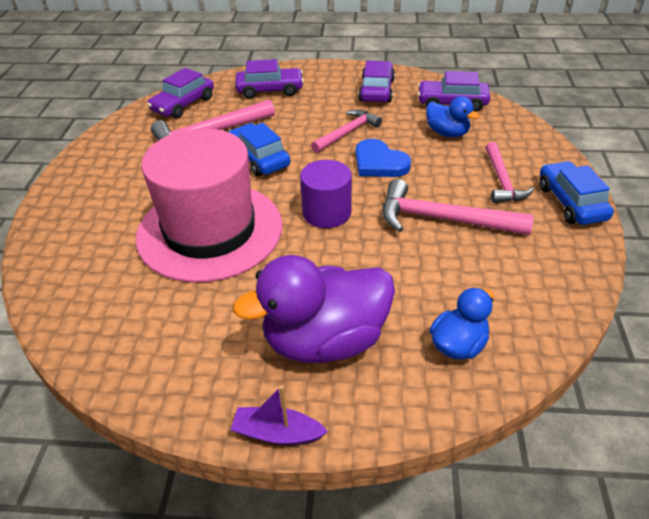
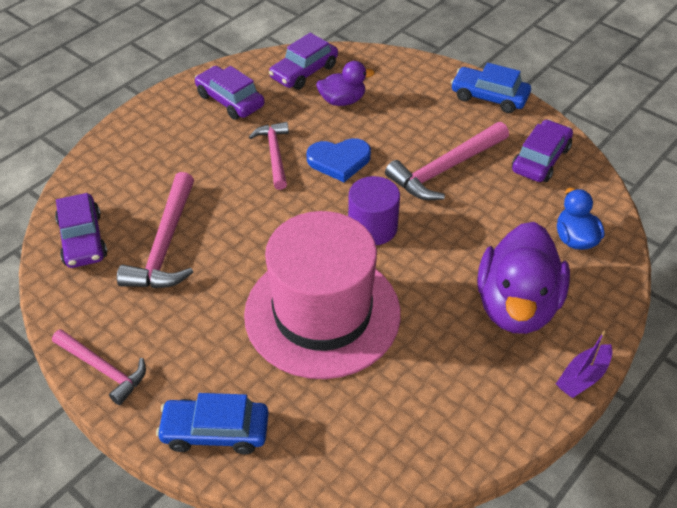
camera: 55 degrees left, 5 degrees up
(259, 158) = (248, 230): blue car -> blue car (215, 432)
(270, 90) = (138, 165): purple car -> purple car (540, 159)
(447, 133) = (342, 101): blue duck -> purple duck
(502, 181) = (433, 112): pink hammer -> pink hammer (103, 369)

